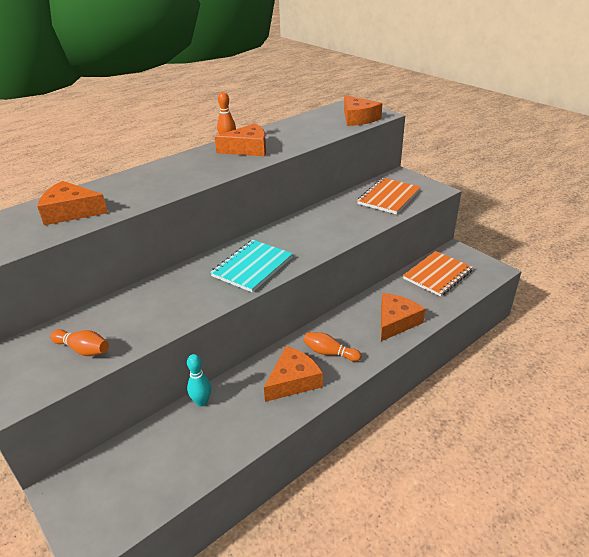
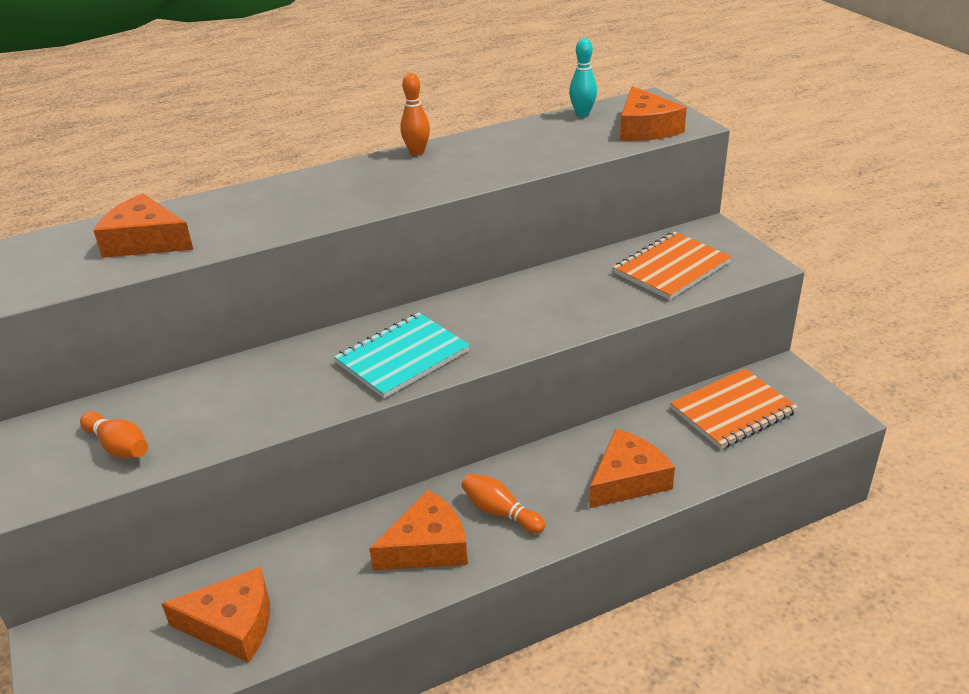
camera: 15 degrees right, 0 degrees up
(201, 402) = (283, 552): turquoise bowling pin -> turquoise bowling pin (582, 114)
(248, 149) = (442, 166): orange cheese -> orange cheese (232, 624)

